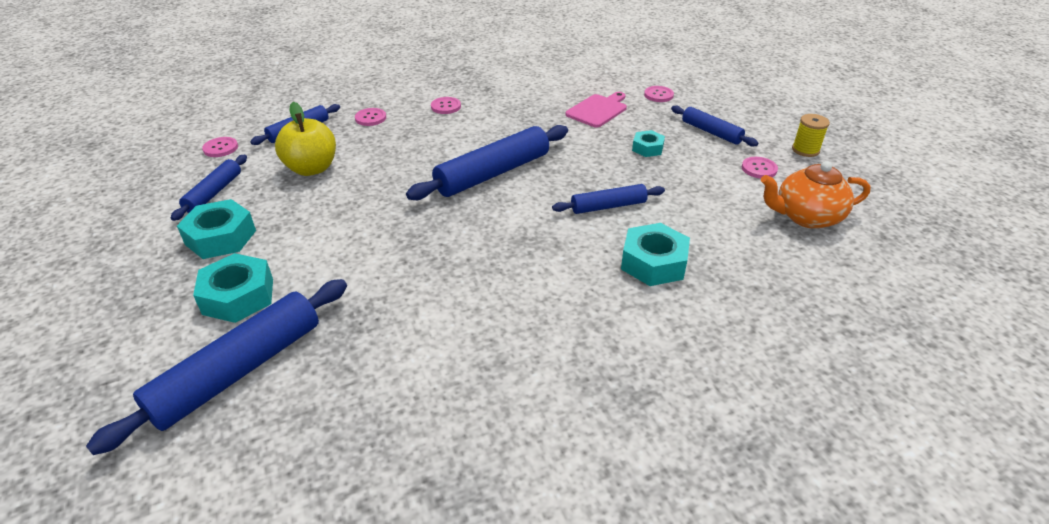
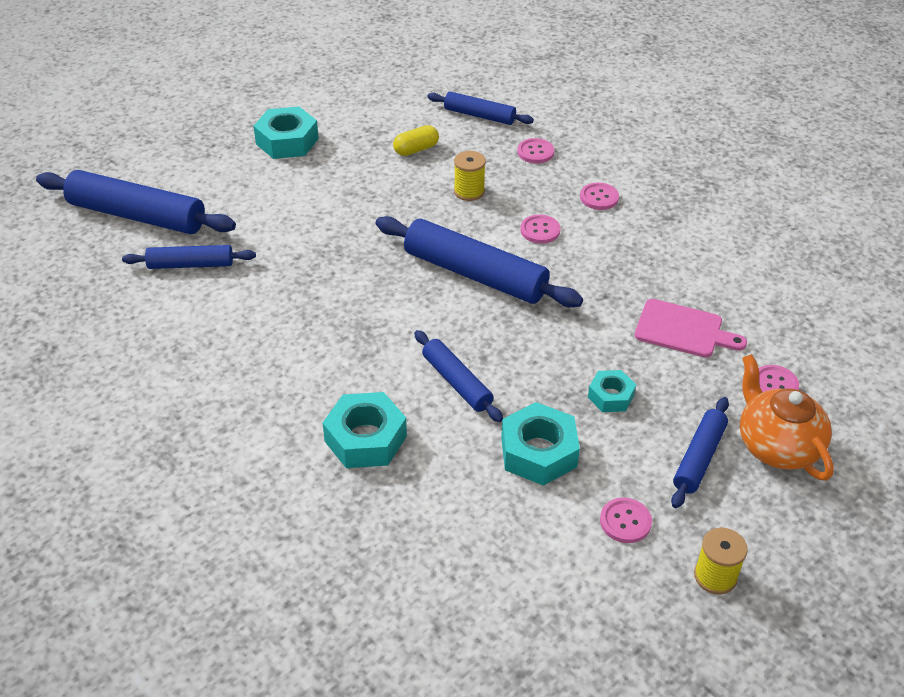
camera: 70 degrees right, 5 degrees up
(213, 193) = (347, 110): blue rolling pin -> blue rolling pin (191, 264)
(220, 148) = (420, 84): pink button -> pink button (540, 230)
(238, 296) = (217, 181): turquoise nut -> turquoise nut (538, 452)
(312, 168) = (416, 149): yellow apple -> yellow capsule
(391, 155) = (469, 191): none -> yellow spool
(806, 217) = (526, 581): orange teapot -> orange teapot (776, 446)

